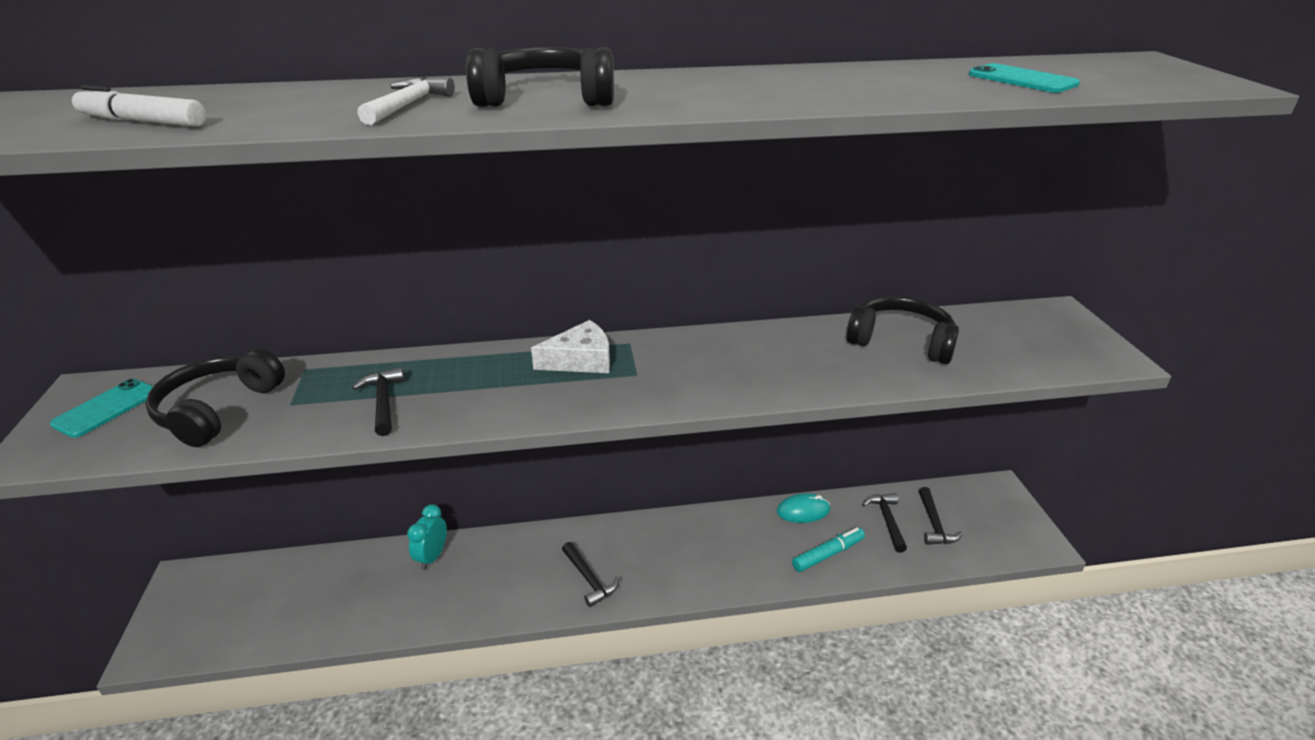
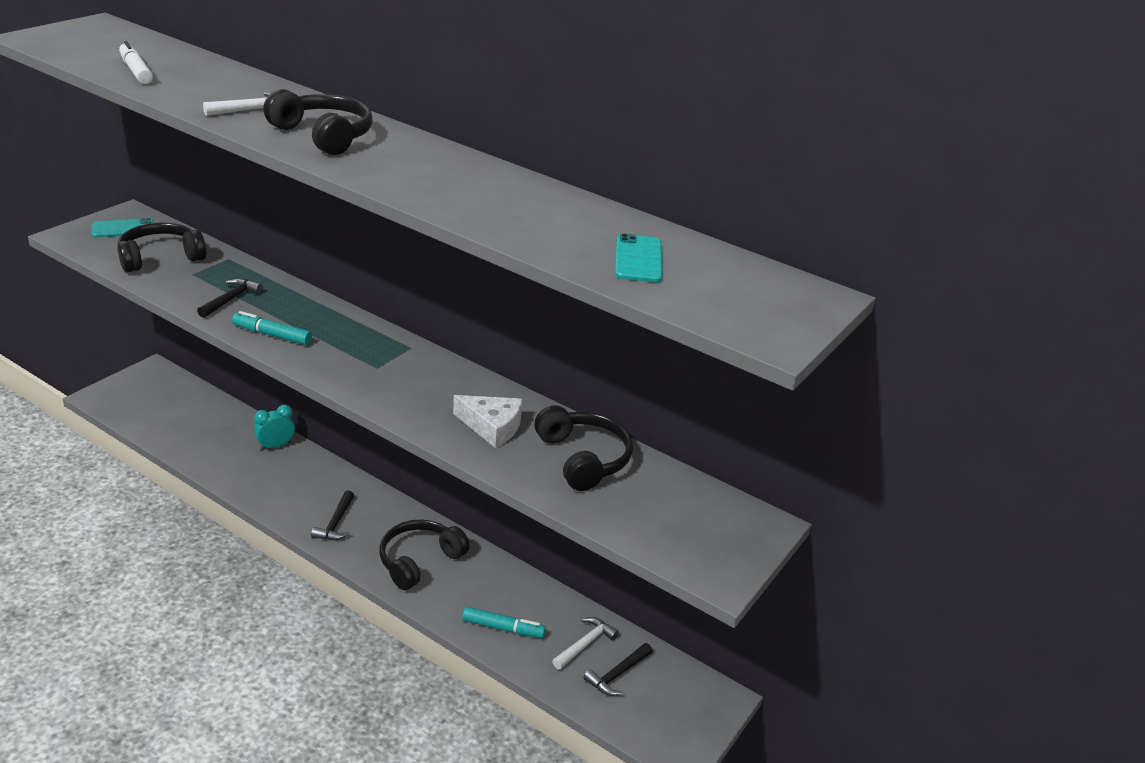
camera: 40 degrees right, 0 degrees up
(491, 407) = (272, 335): none -> turquoise marker
(580, 360) = (364, 339): white cheese -> white cheese (492, 426)
(698, 555) = (419, 561): none -> black headphones
(803, 511) = (535, 591): turquoise mouse -> none
(887, 520) = (585, 644): black hammer -> white hammer

